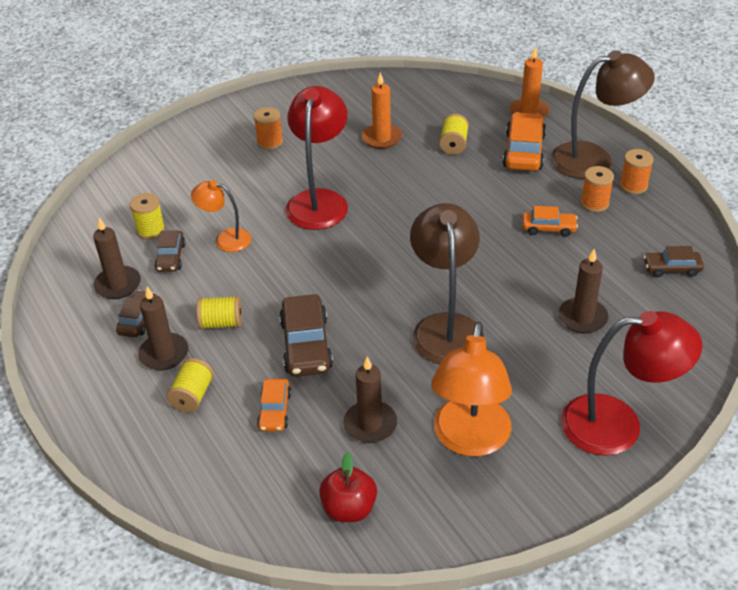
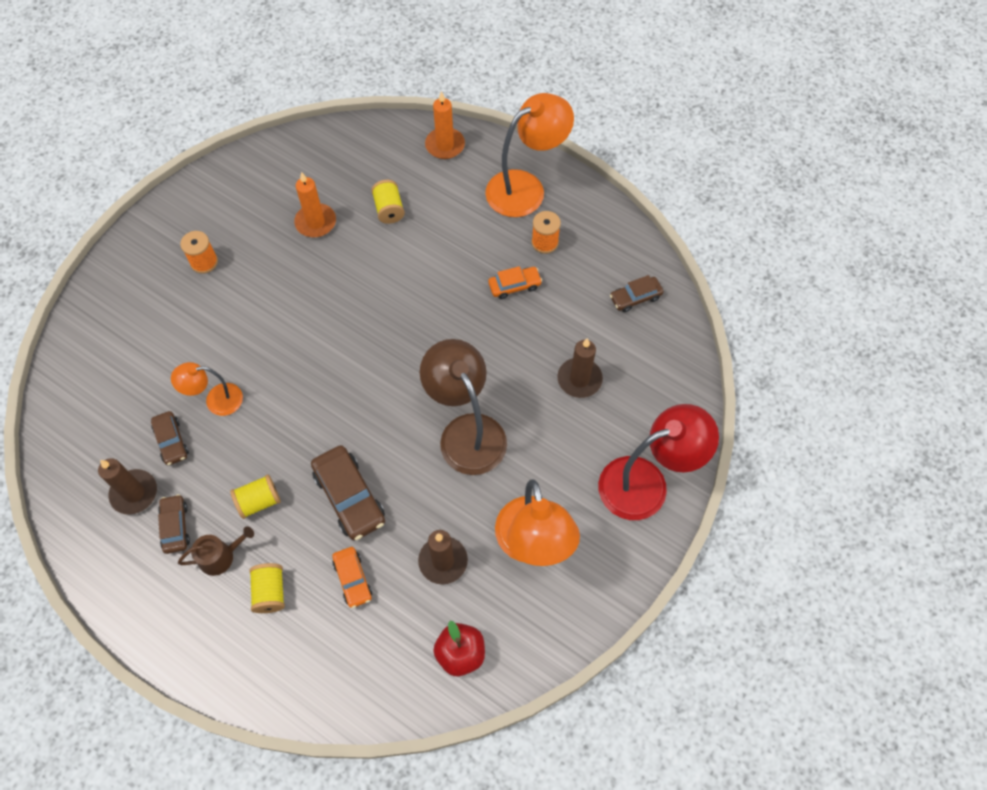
camera: 25 degrees left, 20 degrees up
(151, 230) = (134, 415): yellow spool -> none
(164, 354) = (220, 556): brown candle -> brown watering can
(319, 200) = (288, 322): red lamp -> none
(524, 151) = (458, 197): orange car -> none
(594, 159) = (526, 188): brown lamp -> orange lamp
(633, 186) = (571, 210): orange spool -> none

